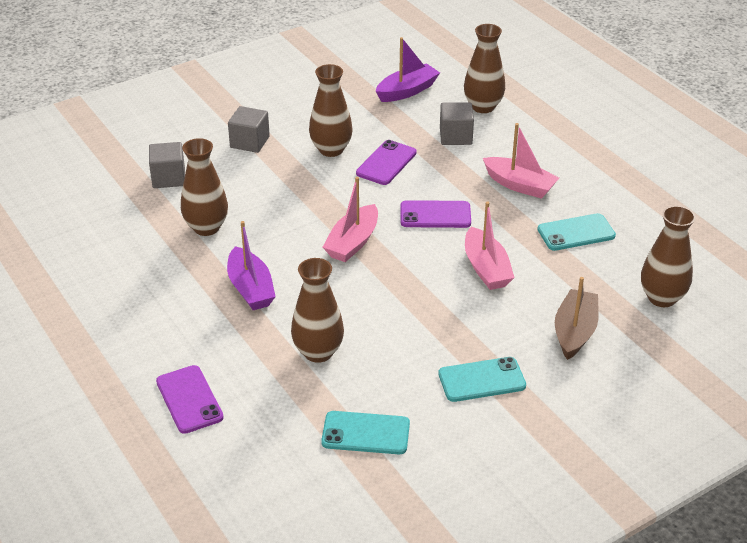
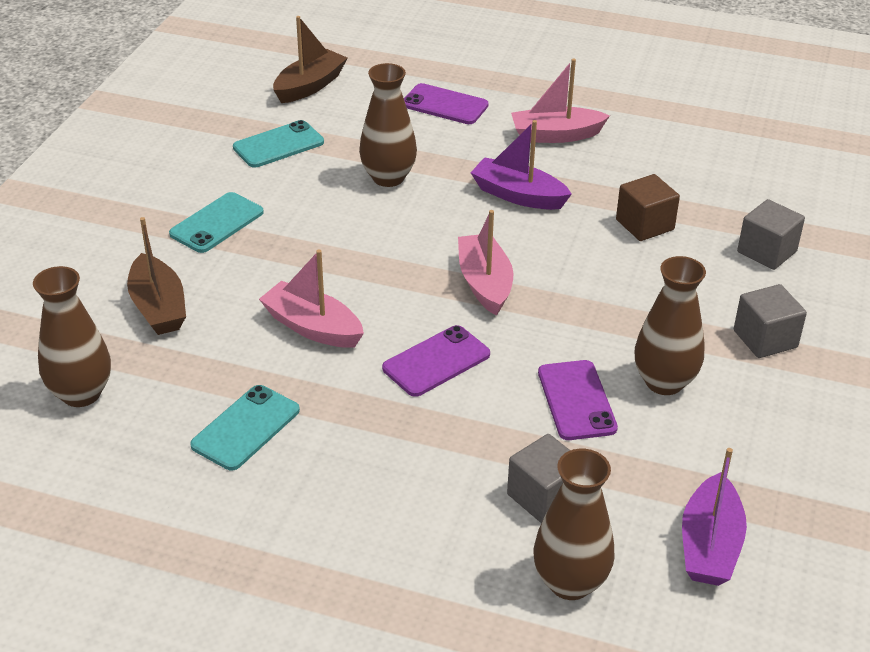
camera: 140 degrees right, 0 degrees up
(206, 227) = (644, 225): brown vase -> brown cube
(269, 492) = (310, 86): none -> brown boat
(519, 185) = (378, 461): pink boat -> pink boat (555, 135)

